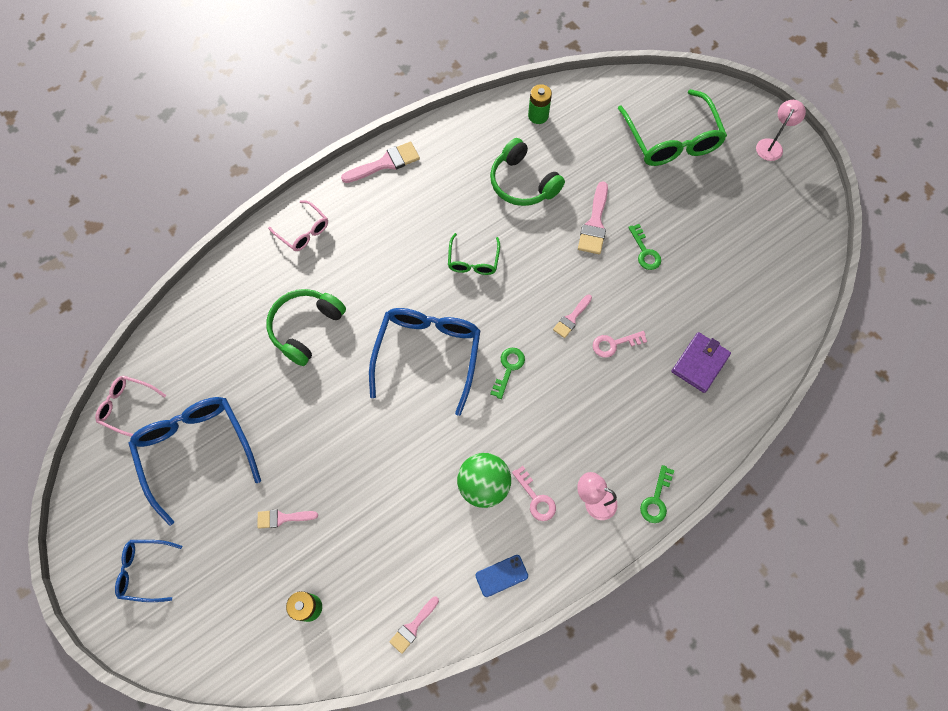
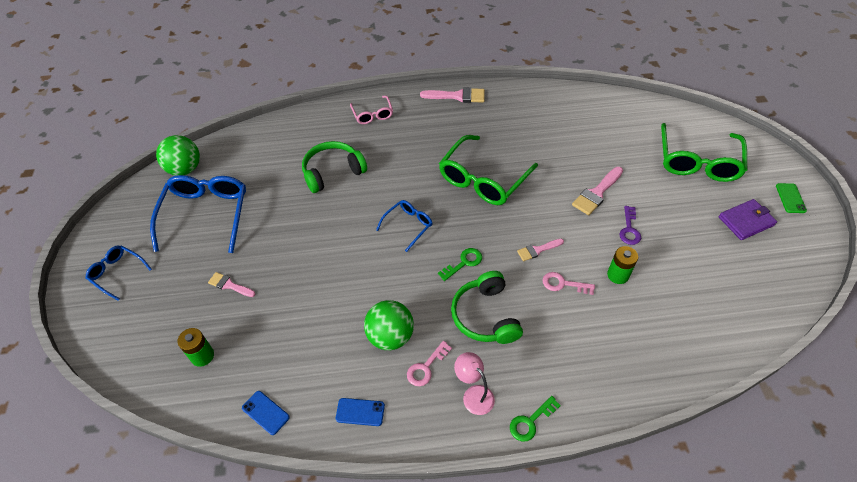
camera: 30 degrees right, 15 degrees down
(127, 407) = (185, 169): pink glasses -> green ball
(413, 627) = (265, 412): pink brush -> blue phone
(428, 353) = (408, 225): blue glasses -> blue glasses, size x0.53
(473, 261) = (482, 180): green glasses -> green glasses, size x1.90
(522, 183) = (553, 145): green headphones -> green headphones (485, 316)
(536, 498) = (426, 367): pink key -> pink key turned 45 degrees clockwise
(538, 116) = (592, 108): green battery -> green battery (618, 275)
(645, 251) = (629, 229): green key -> purple key
(700, 363) = (633, 332): purple wallet -> purple wallet (746, 221)
(771, 145) = (790, 198): pink lamp -> green phone

